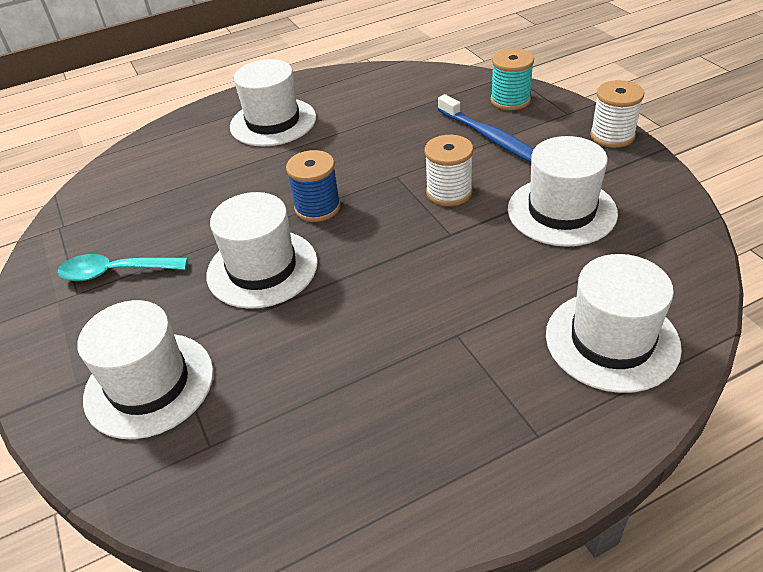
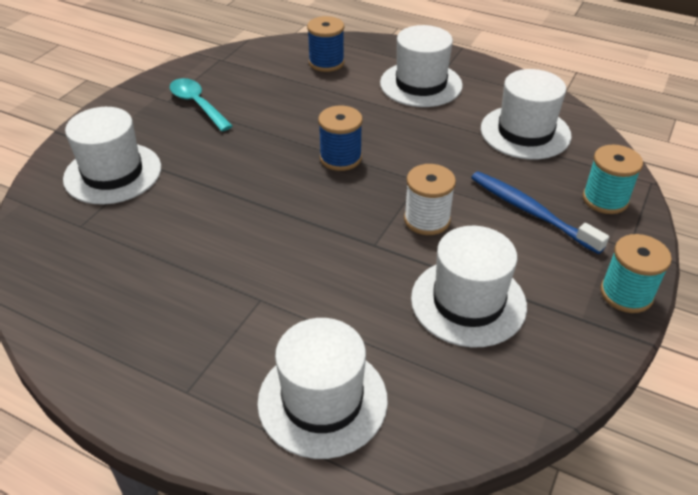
camera: 50 degrees right, 0 degrees up
(168, 160) = (326, 62): none -> blue spool
(262, 268) = (252, 165): white hat -> white hat (525, 132)
(491, 138) = (531, 212): blue toothbrush -> blue toothbrush turned 120 degrees clockwise
(612, 136) = (626, 294): white spool -> turquoise spool

